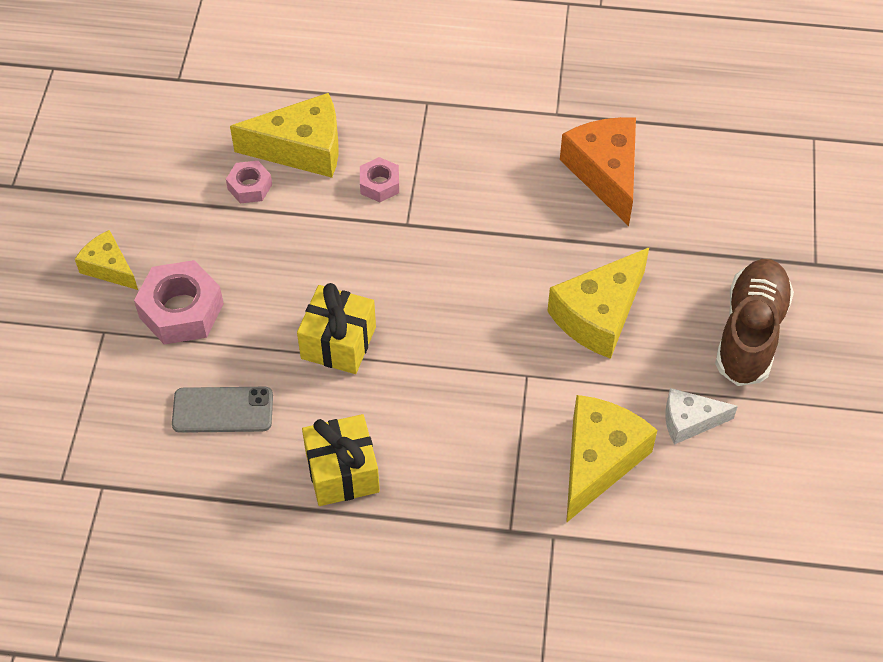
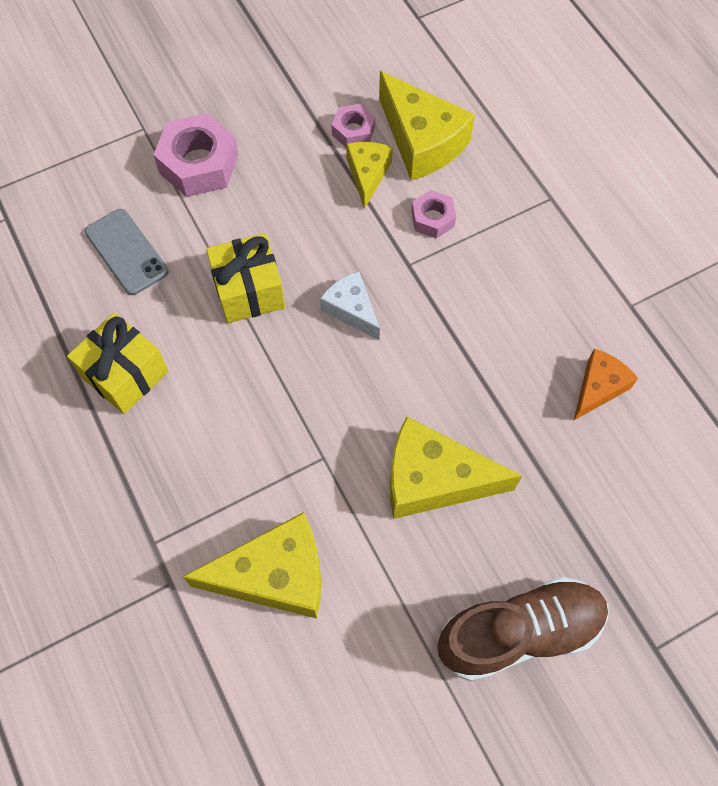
camera: 55 degrees right, 10 degrees up
(109, 268) = (203, 93): yellow cheese -> yellow cheese (367, 175)
(605, 173) = (598, 388): orange cheese -> orange cheese, size x0.58
(689, 421) = (375, 633): white cheese -> white cheese (351, 310)

